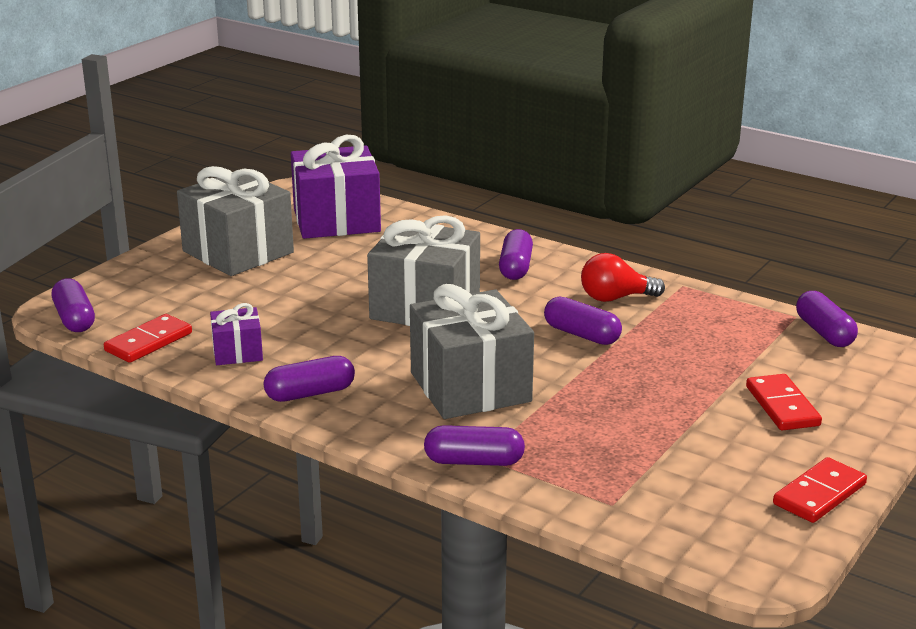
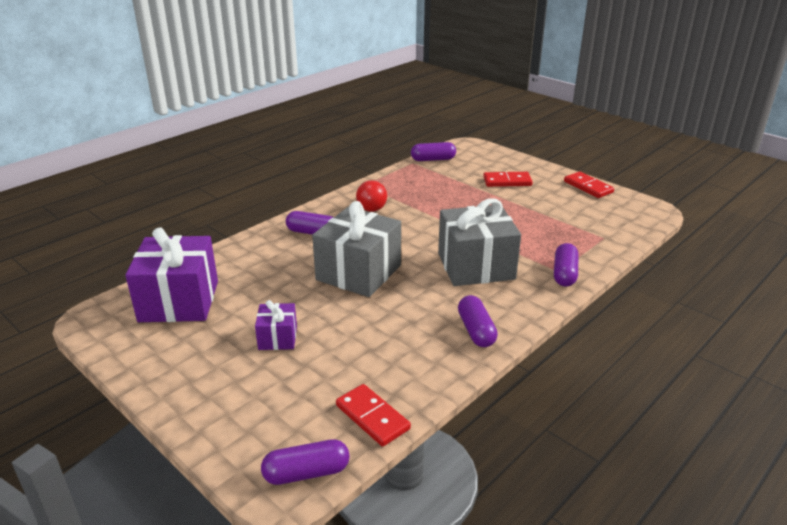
camera: 80 degrees left, 5 degrees up
(237, 352) = (405, 364): purple gift -> purple gift (277, 338)
(238, 252) = (210, 359): grey gift -> none
(582, 334) = (416, 222): purple capsule -> none

